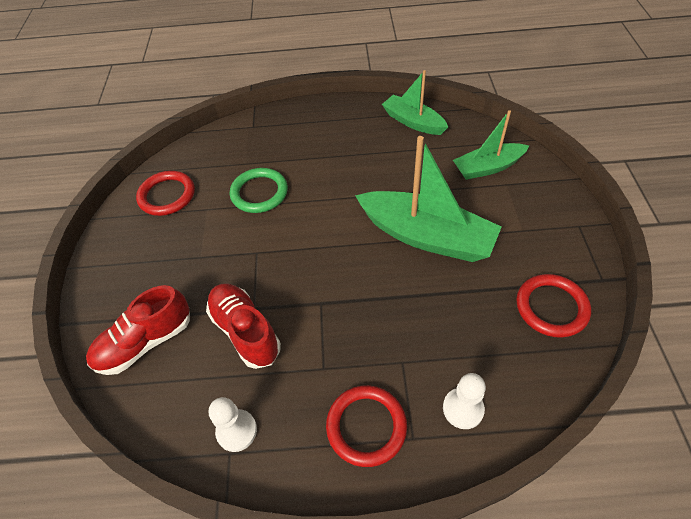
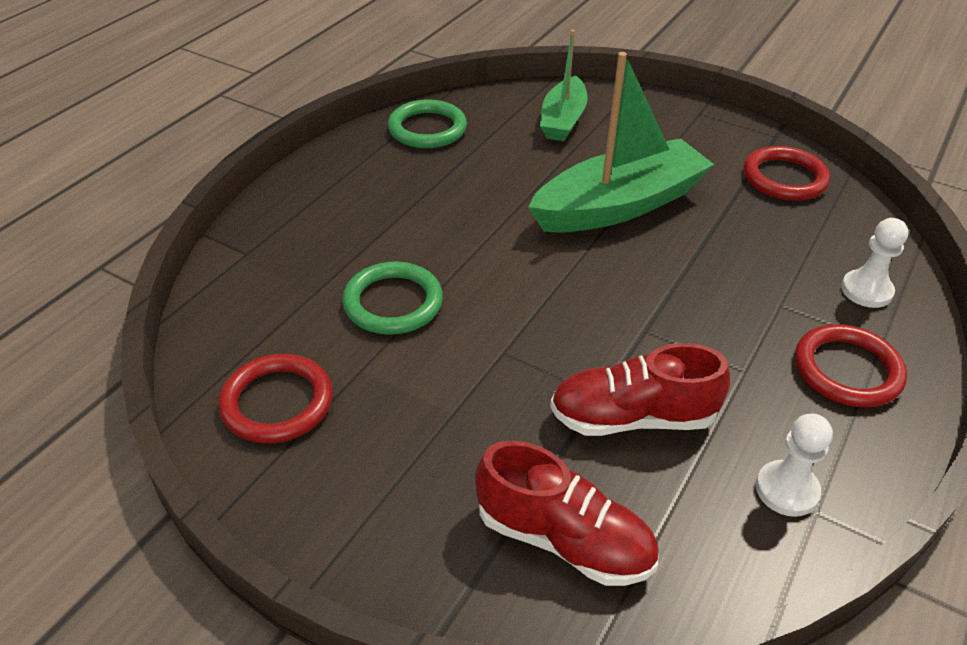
camera: 60 degrees left, 10 degrees down
(145, 342) = (563, 539): red shoe -> red shoe turned 60 degrees counterclockwise
(413, 122) = (427, 129): green boat -> green ring

